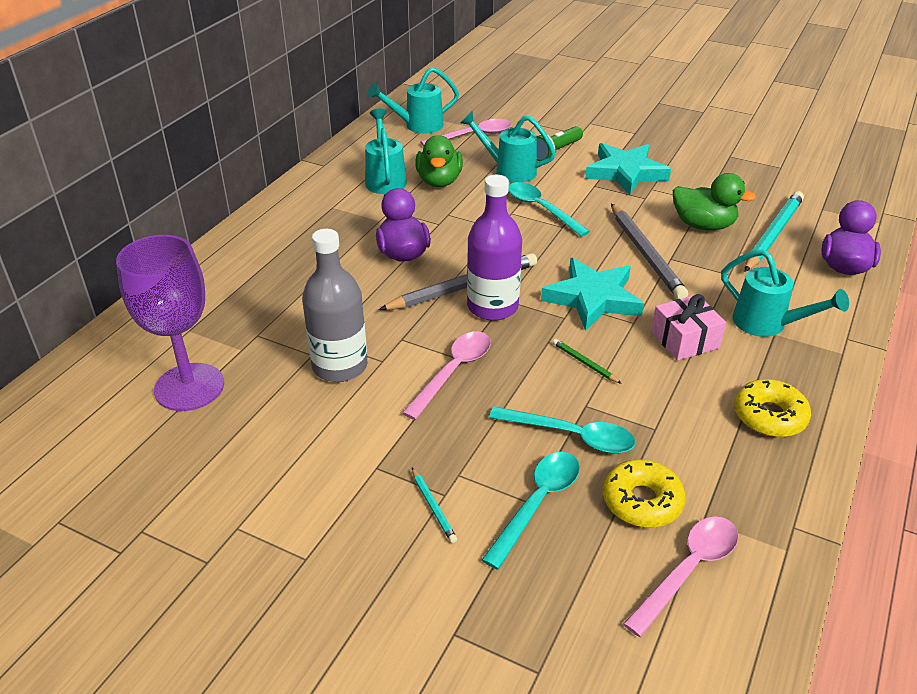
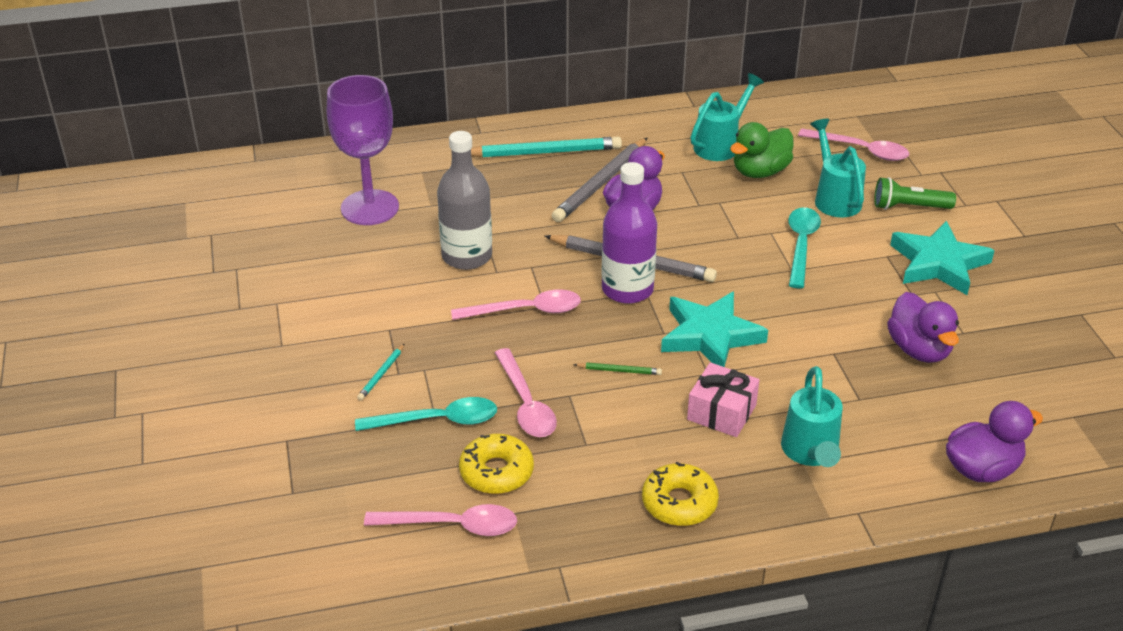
camera: 50 degrees right, 0 degrees up
(417, 125) = (828, 114): turquoise watering can -> none
(571, 436) = (526, 404): turquoise spoon -> pink spoon
(584, 363) = (619, 370): green pencil -> green pencil turned 90 degrees clockwise
(646, 254) = (818, 336): grey pencil -> grey pencil (600, 183)
(703, 225) = (919, 349): green duck -> purple duck
(773, 234) = (970, 400): turquoise pencil -> turquoise pencil (544, 152)

